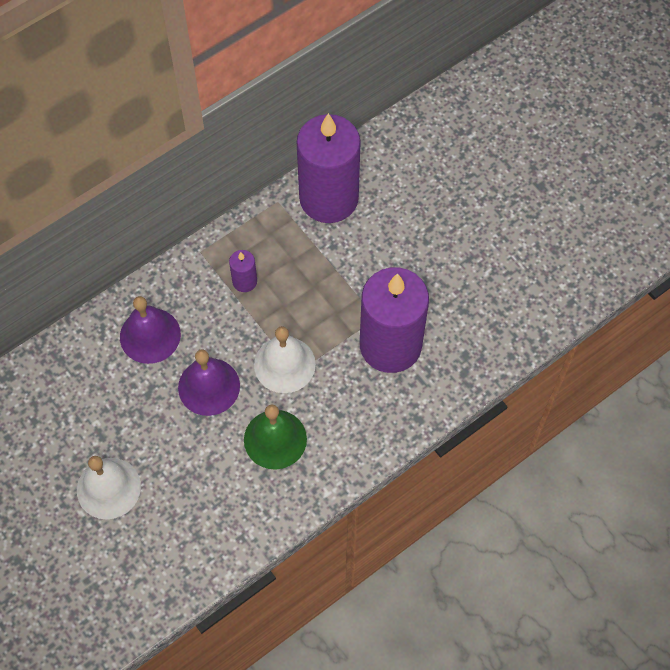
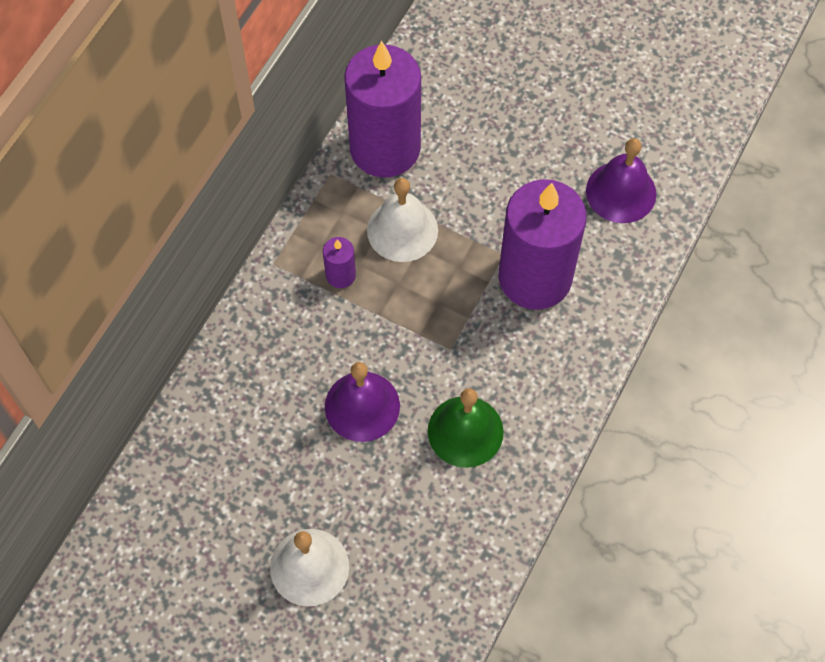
camera: 25 degrees left, 0 degrees up
(150, 335) = (266, 378): purple bell -> purple bell (621, 192)
(284, 364) = (432, 346): white bell -> white bell (402, 230)

